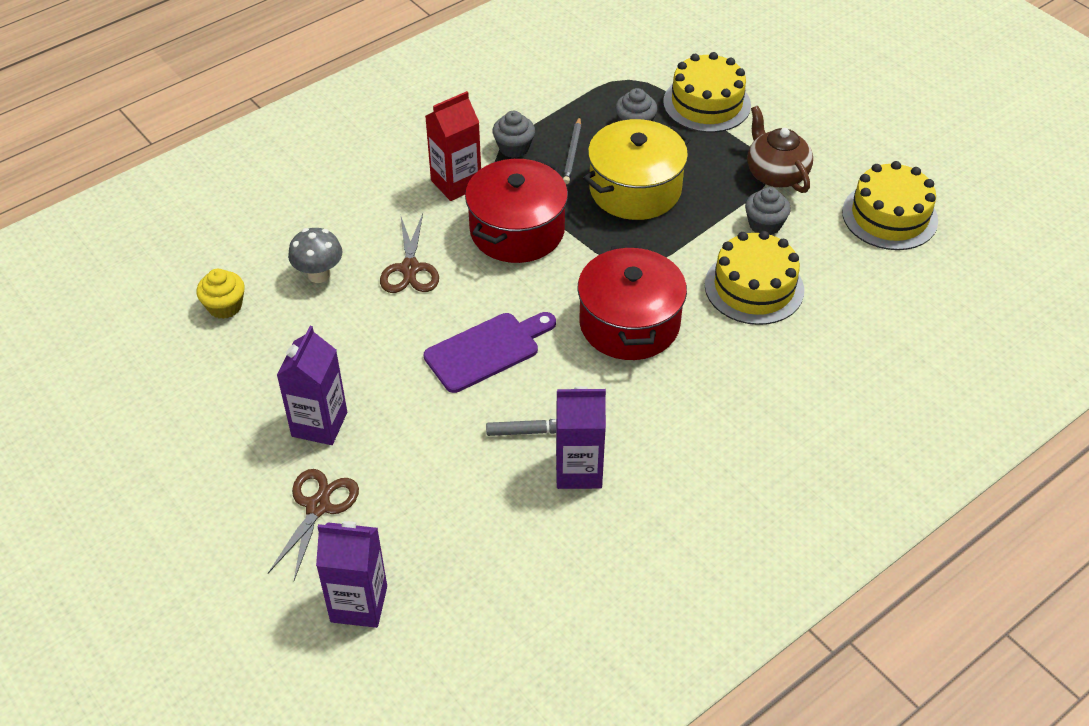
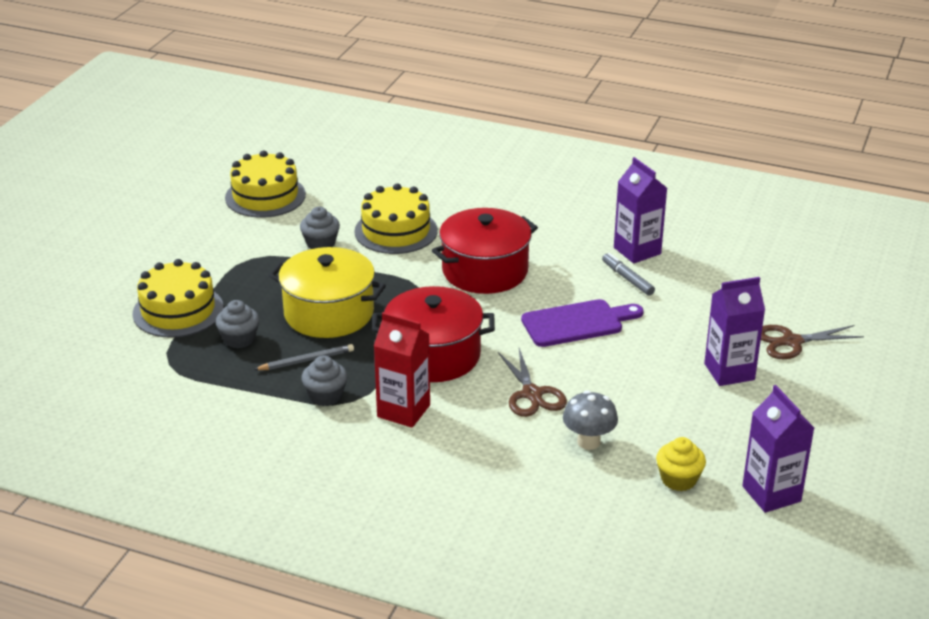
camera: 120 degrees left, 15 degrees down
(359, 604) = (833, 296): purple carton -> purple carton (771, 494)
(410, 269) = (532, 394): brown scissors -> brown scissors turned 105 degrees clockwise
(487, 350) = (577, 323): purple cutting board -> purple cutting board turned 135 degrees clockwise
(776, 174) = (253, 253): brown teapot -> none

